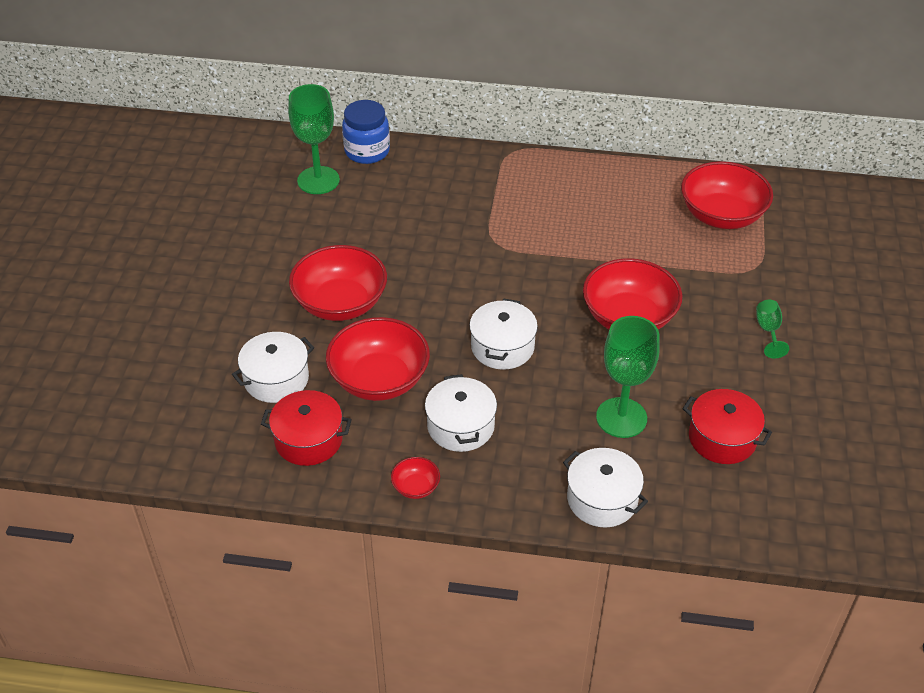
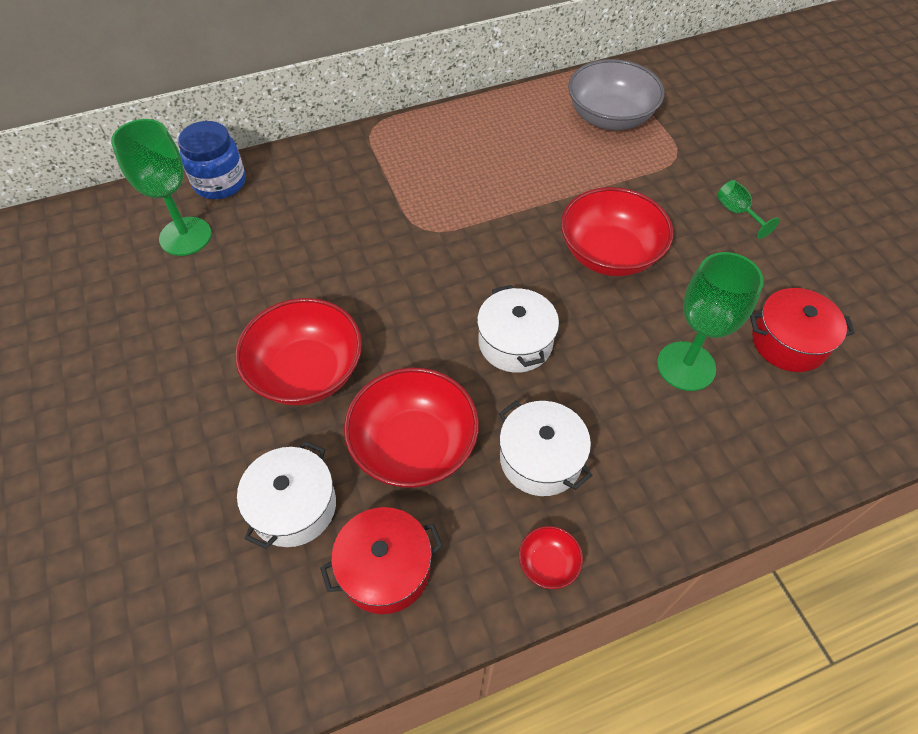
camera: 30 degrees left, 10 degrees up
(602, 499) = (740, 470): white pot -> none
(721, 215) = (610, 117): red bowl -> grey bowl

